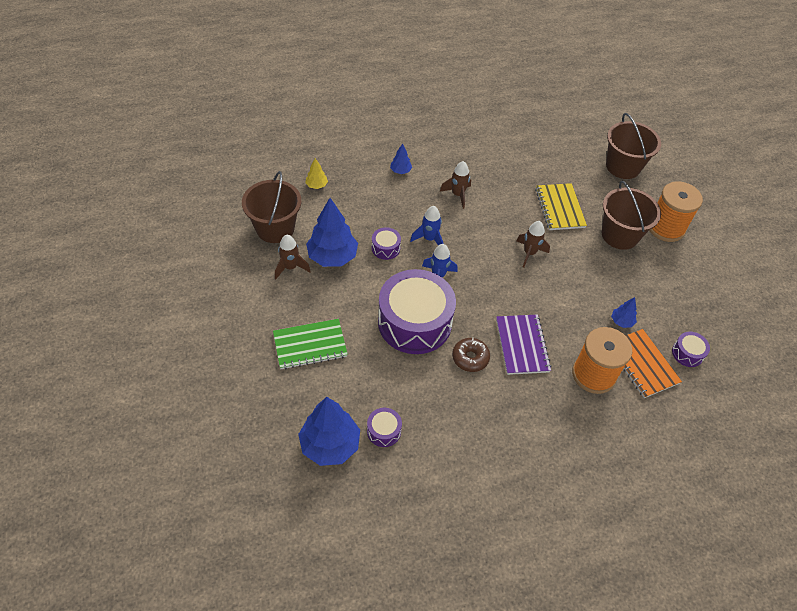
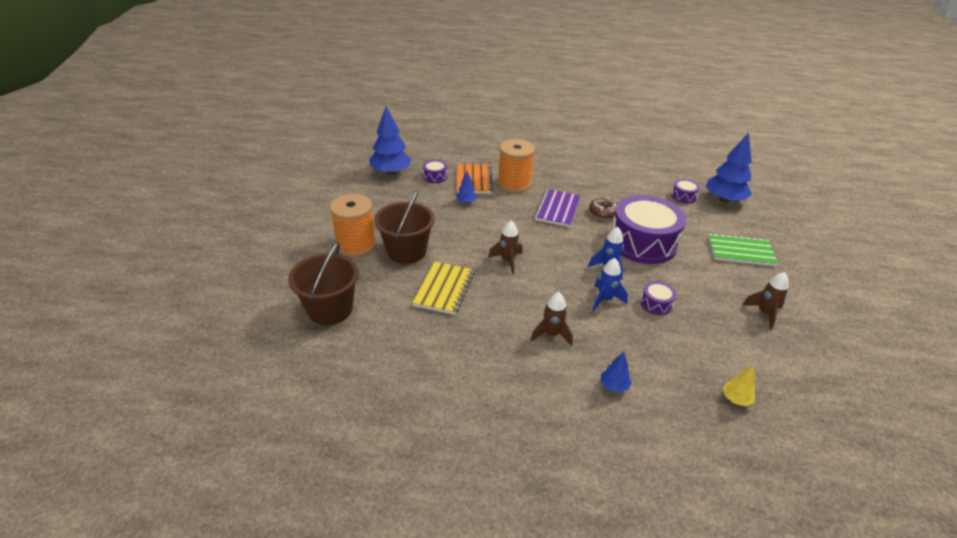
camera: 155 degrees left, 15 degrees down
(275, 228) = (788, 358): brown bucket -> none
(332, 257) = (717, 311): blue tree -> blue tree (391, 172)

